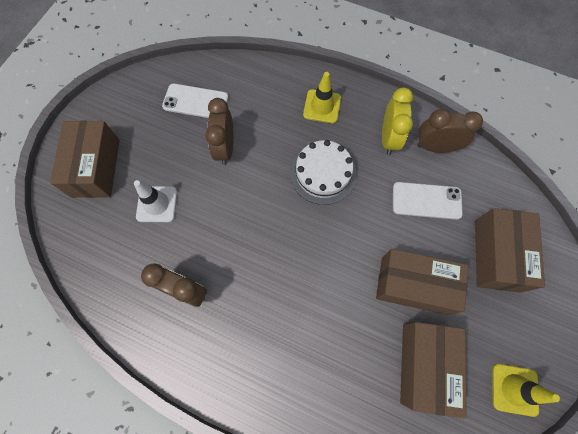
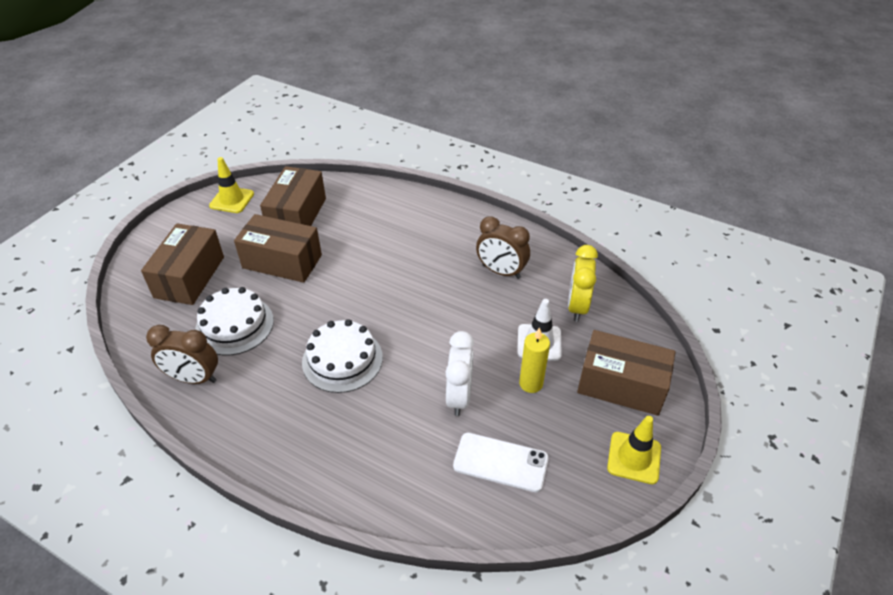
camera: 175 degrees left, 25 degrees down
(96, 168) = (621, 385): brown box -> brown box turned 75 degrees counterclockwise
(168, 163) = (531, 383): none -> yellow candle
(225, 148) = (459, 396): brown clock -> white clock
(322, 106) = (321, 441): yellow traffic cone -> yellow traffic cone (634, 458)
(389, 138) = (247, 393): yellow clock -> yellow clock (577, 306)
(426, 201) = (234, 325): white phone -> white cake

